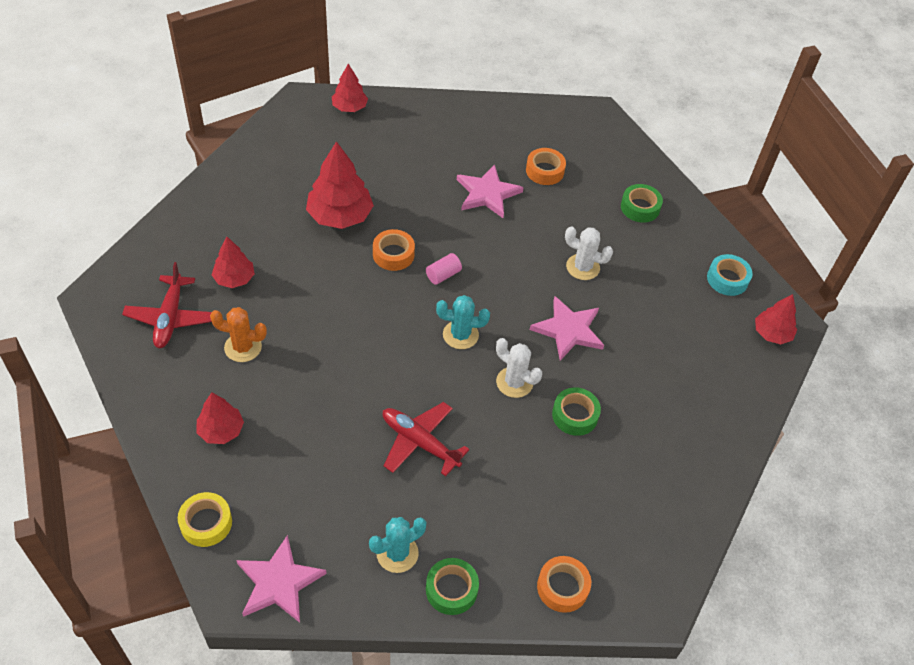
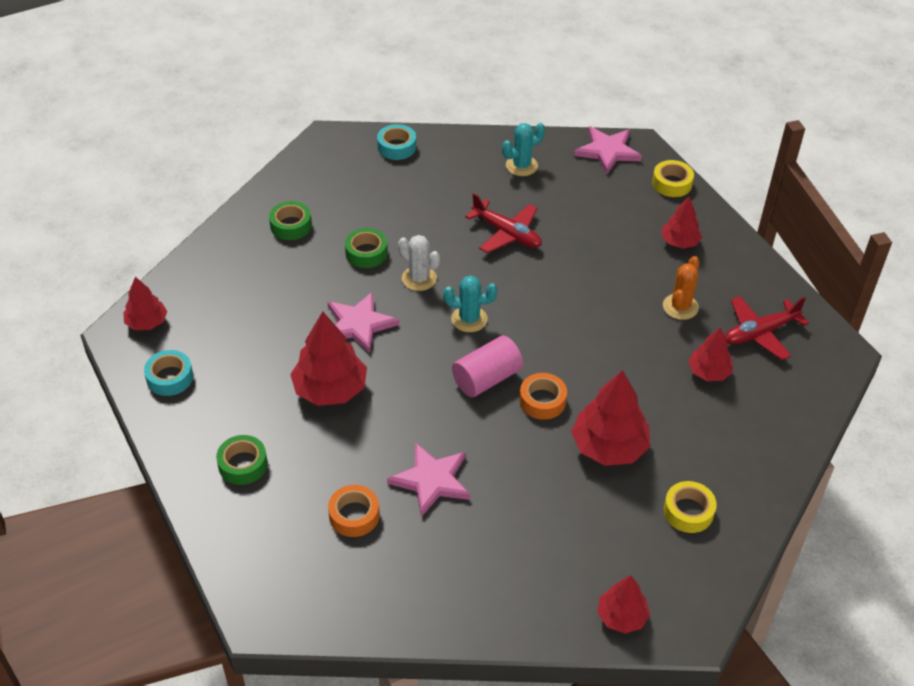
camera: 175 degrees left, 5 degrees down
(170, 318) = (760, 333): red plane -> red plane turned 120 degrees counterclockwise
(243, 347) = (680, 307): orange cactus -> orange cactus turned 75 degrees counterclockwise
(285, 168) = (688, 511): none -> yellow tape
(443, 275) = (487, 379): pink cylinder -> pink cylinder, size x1.79
(451, 589) = (480, 146): green tape -> green tape (291, 225)
(562, 587) = (397, 147): orange tape -> turquoise tape
(583, 267) = (330, 389): white cactus -> red tree

